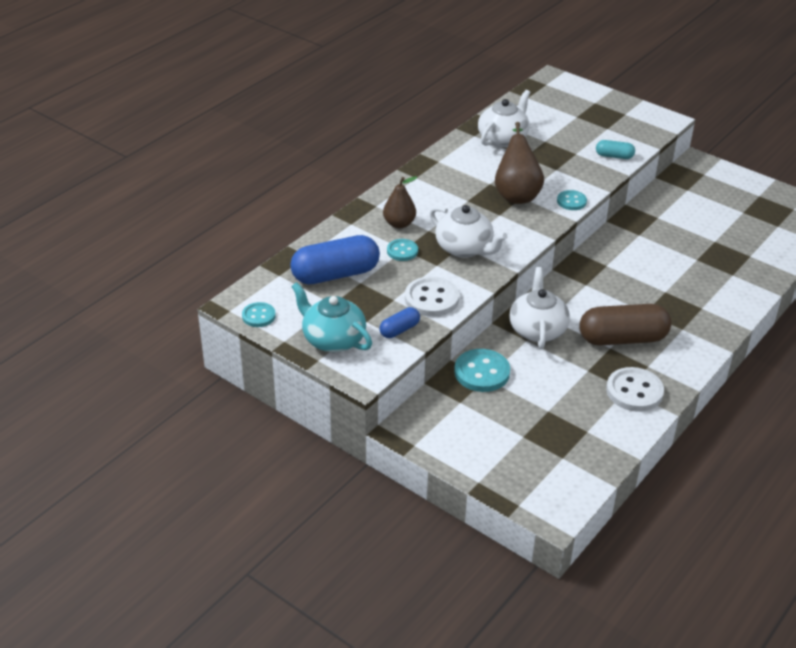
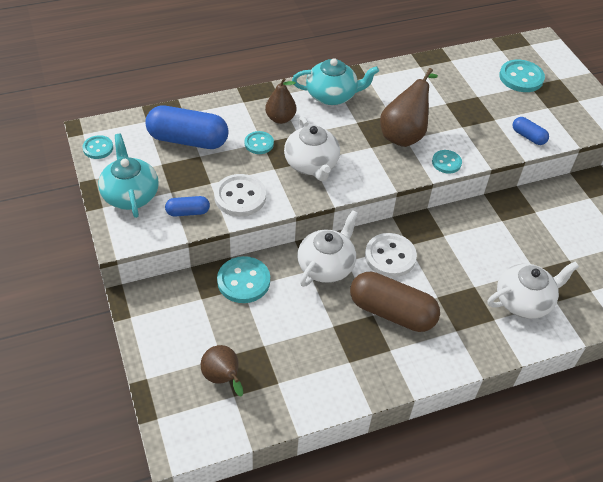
camera: 30 degrees right, 10 degrees up
(424, 187) = (332, 95): none -> turquoise teapot
(503, 138) = (442, 79): white teapot -> white teapot (524, 301)
(541, 450) = (223, 378): none -> brown pear
(564, 113) = (521, 78): none -> turquoise button
(614, 156) = (528, 137): turquoise capsule -> blue capsule
(634, 391) = (354, 368): white button -> white button (390, 256)

